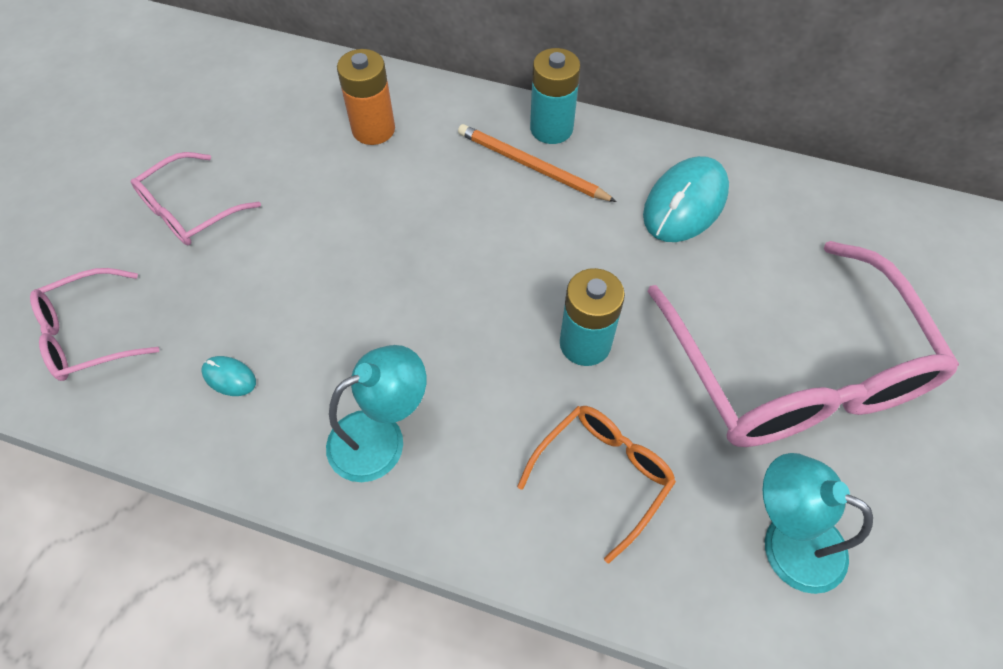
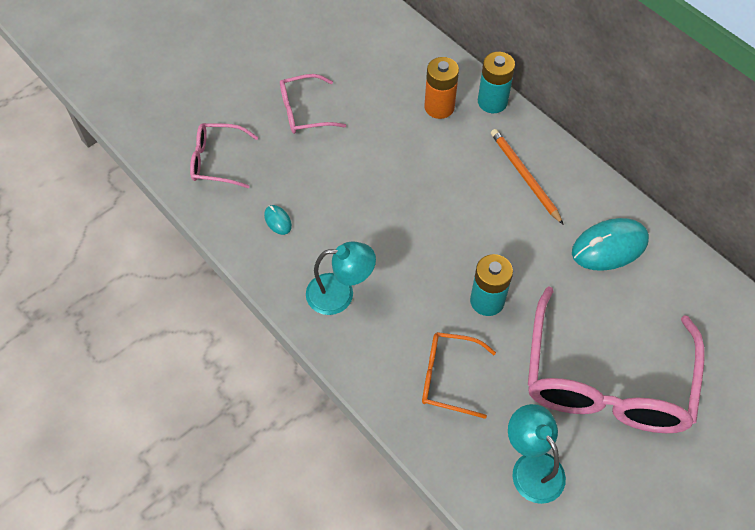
camera: 30 degrees right, 0 degrees up
(551, 128) = (553, 157): turquoise battery -> turquoise battery (492, 102)
(602, 476) = (449, 377): orange glasses -> orange glasses turned 150 degrees counterclockwise

